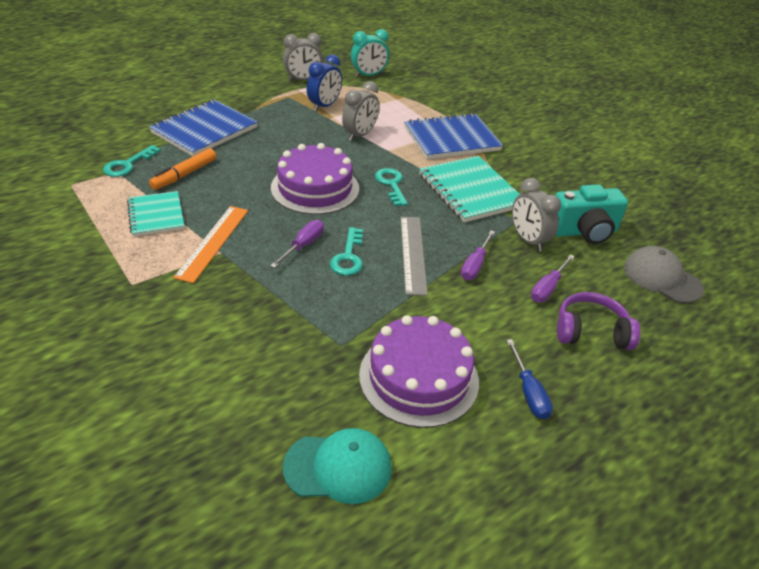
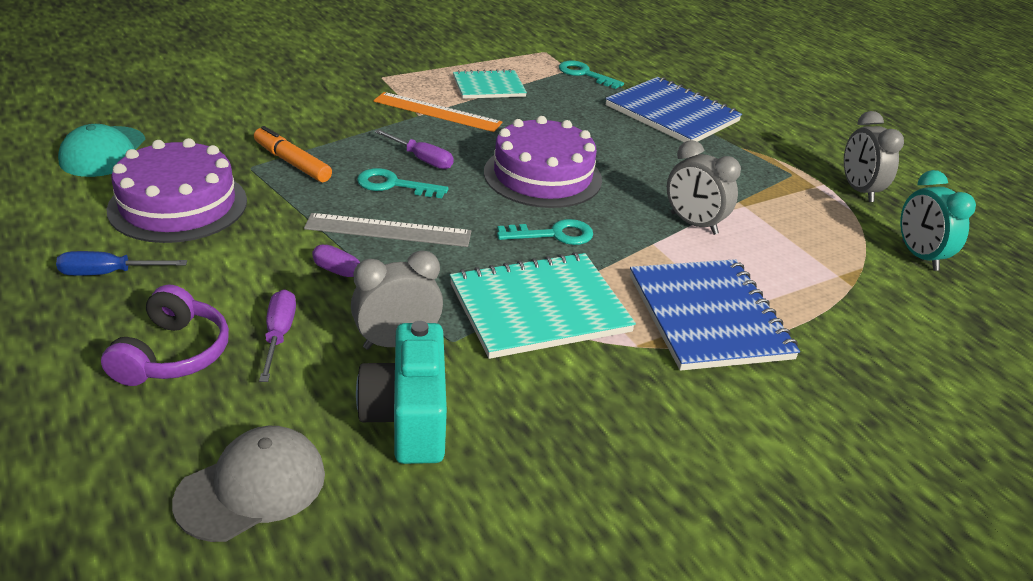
camera: 95 degrees right, 5 degrees down
(184, 175) = (567, 101): orange marker -> orange marker (292, 162)
(324, 106) = (776, 201): blue clock -> none
(548, 288) = (279, 335): purple screwdriver -> purple screwdriver turned 45 degrees clockwise

